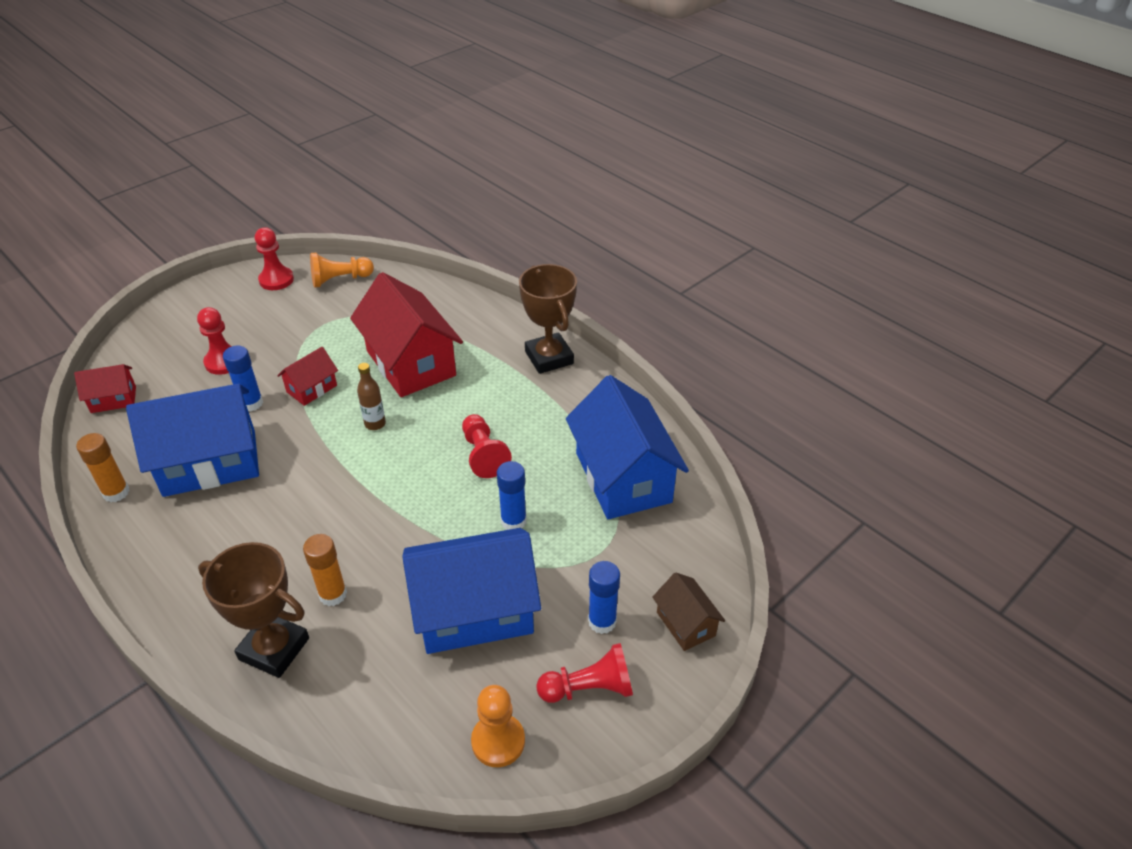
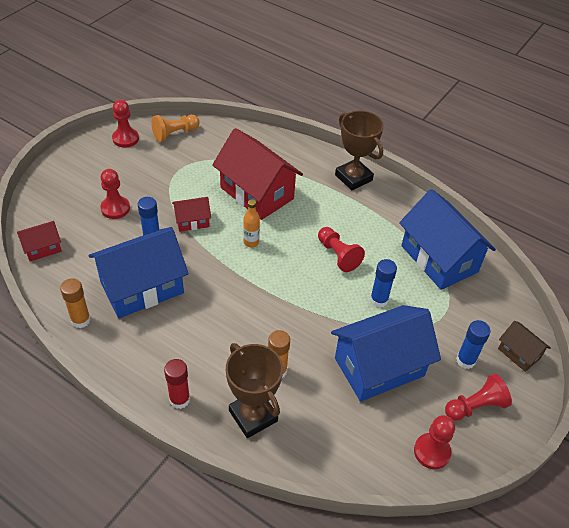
camera: 15 degrees left, 5 degrees up
(189, 611) = (179, 399): none -> red glue stick
(274, 649) = (253, 416): brown trophy -> brown trophy turned 45 degrees clockwise
(311, 388) = (192, 221): red house -> red house turned 45 degrees clockwise
(375, 424) = (251, 242): brown bottle -> orange bottle
(498, 741) = (432, 452): orange pawn -> red pawn

